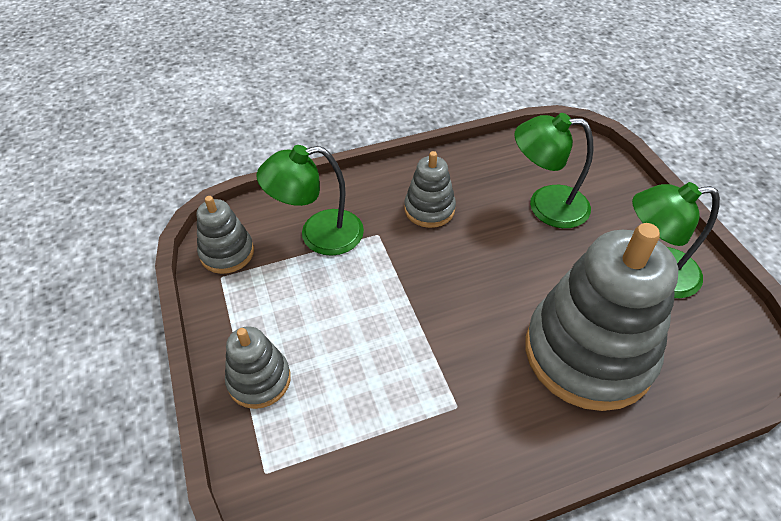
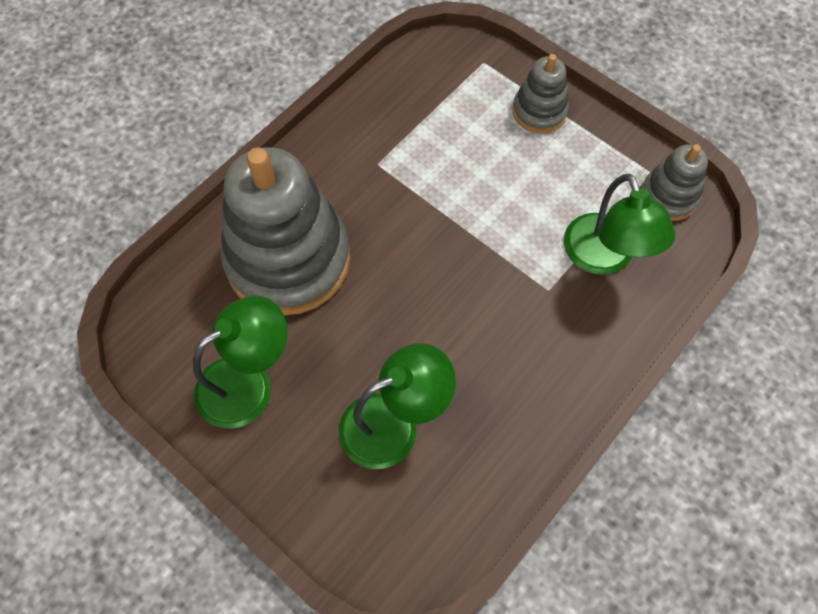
camera: 150 degrees right, 15 degrees up
(318, 235) = (604, 258): green lamp -> green lamp turned 120 degrees clockwise
(429, 209) = (518, 349): grey stacking toy -> none

